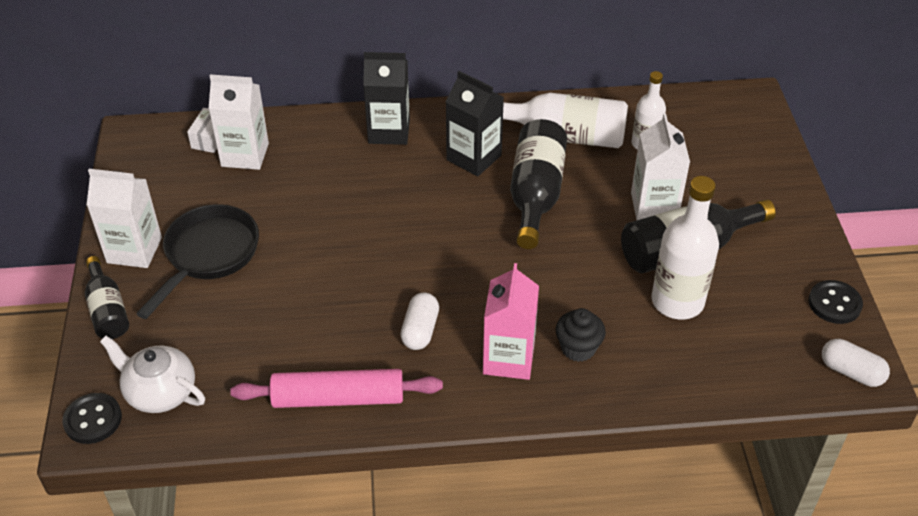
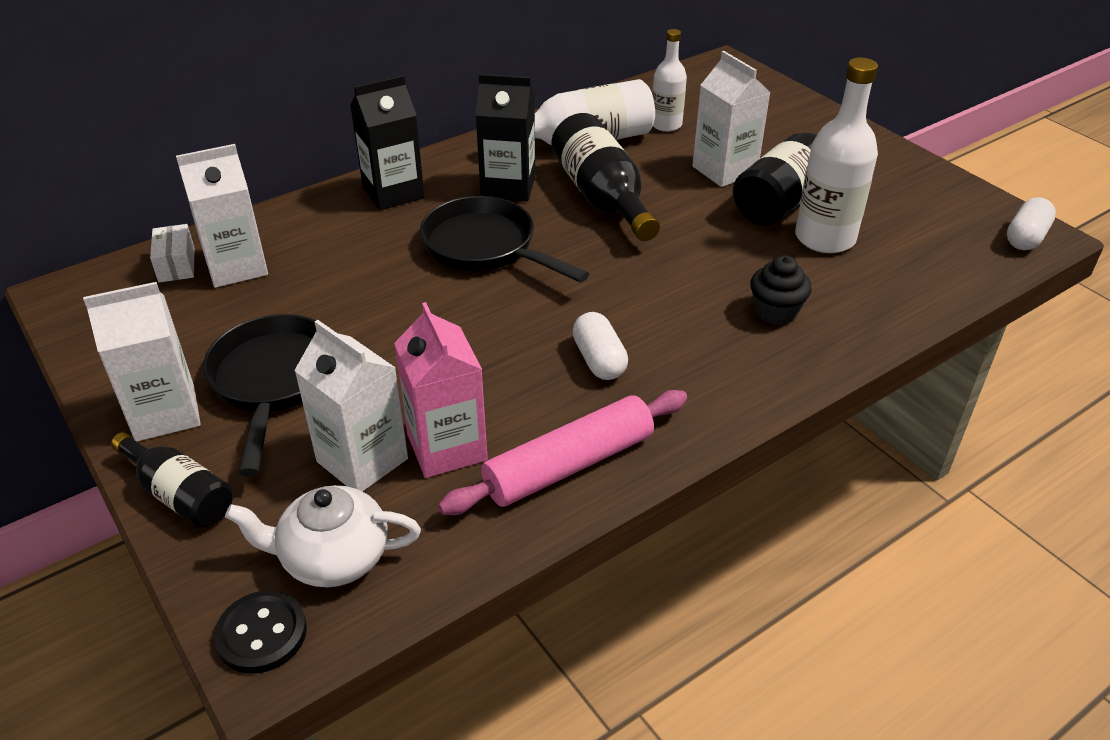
camera: 30 degrees left, 5 degrees down
(220, 335) = (362, 460): none -> white carton
(416, 205) = (486, 248): none -> black pan
(508, 358) = (717, 349): pink carton -> pink carton (447, 447)
(834, 303) = (955, 191): black button -> none
(851, 372) = (1026, 237): white capsule -> white capsule turned 60 degrees counterclockwise

